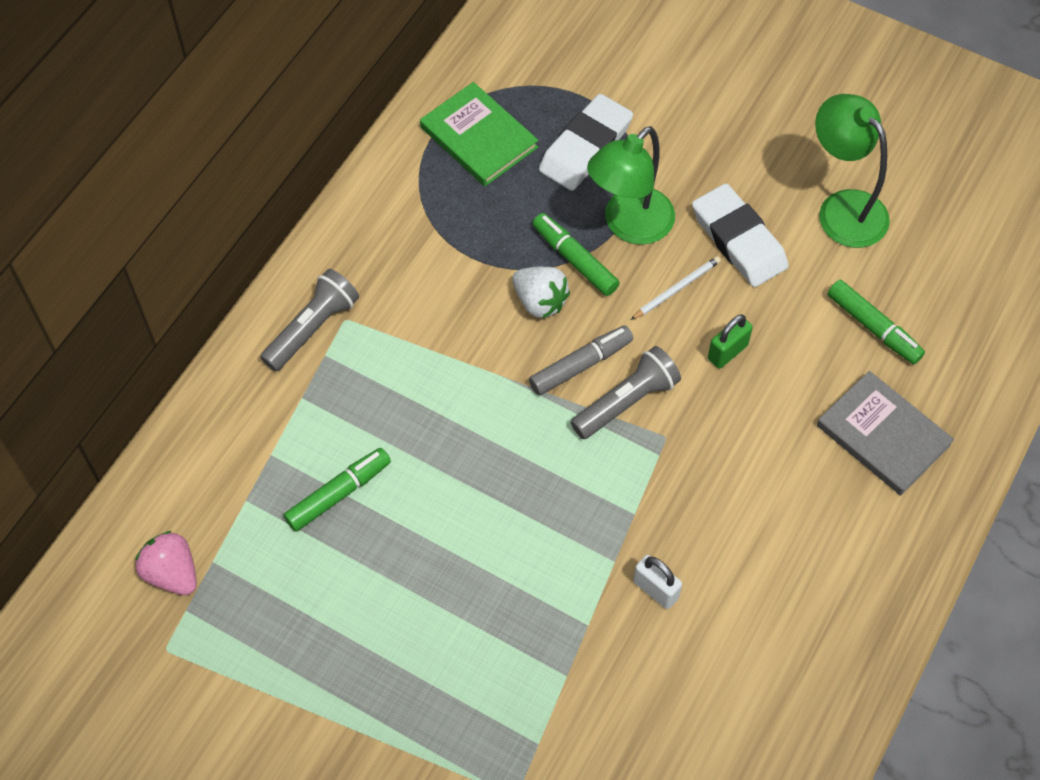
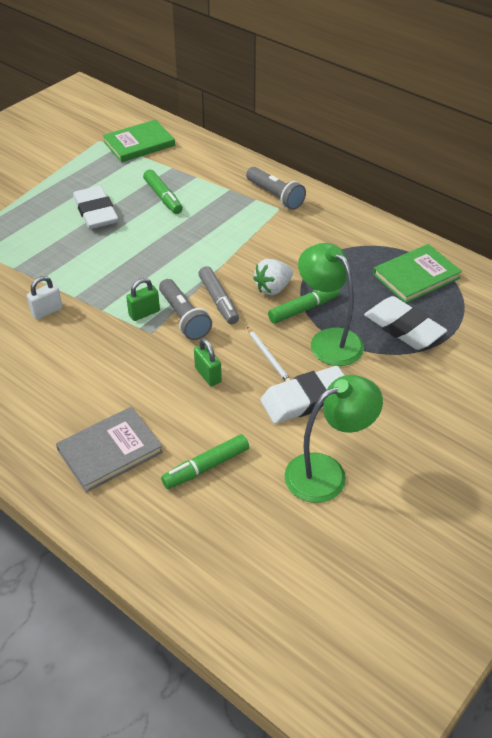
camera: 100 degrees right, 15 degrees down
(172, 573) = (139, 143): pink strawberry -> green book
(396, 590) = (96, 212): none -> white eraser
(629, 455) = (144, 313): none -> green padlock

